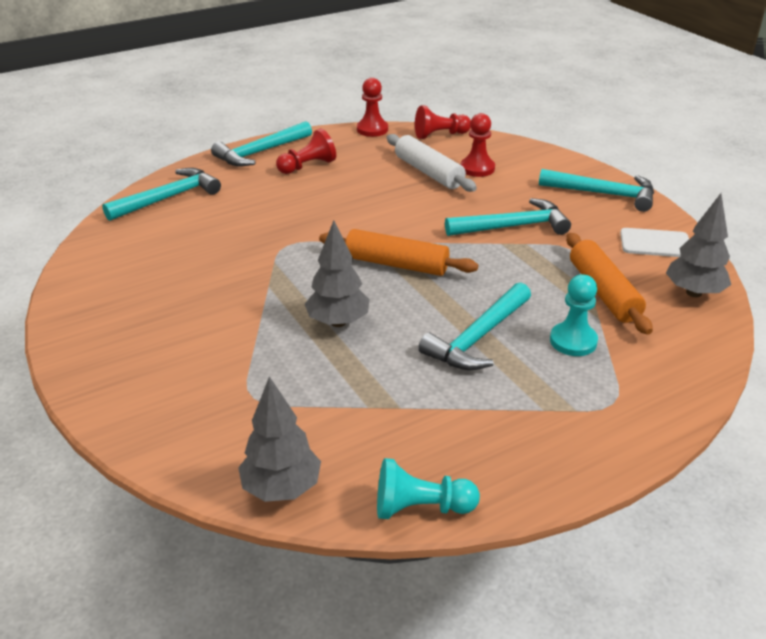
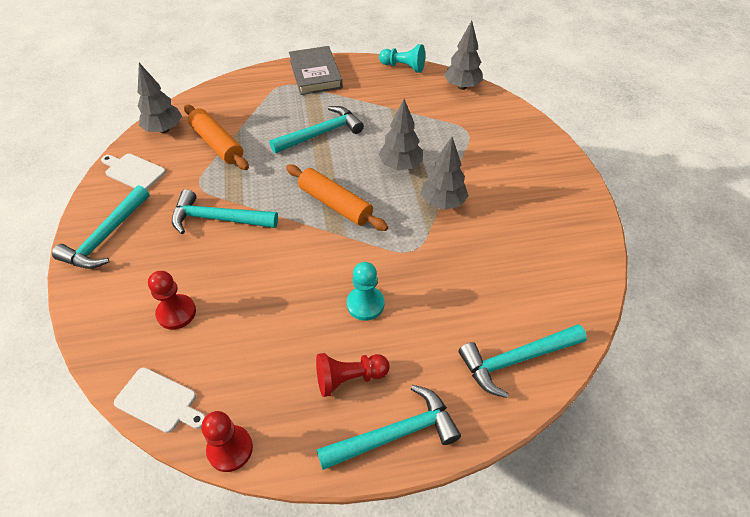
camera: 160 degrees left, 15 degrees up
(265, 293) = (442, 202): none -> grey tree
(428, 172) = (229, 321): white rolling pin -> none
(440, 135) = (159, 401): red pawn -> white cutting board
(573, 341) = (269, 118): turquoise pawn -> turquoise pawn (365, 304)
(577, 441) = (315, 74): none -> grey book
(603, 194) = (106, 236): turquoise hammer -> turquoise hammer turned 105 degrees counterclockwise
(603, 292) = (217, 144): orange rolling pin -> orange rolling pin turned 45 degrees counterclockwise

